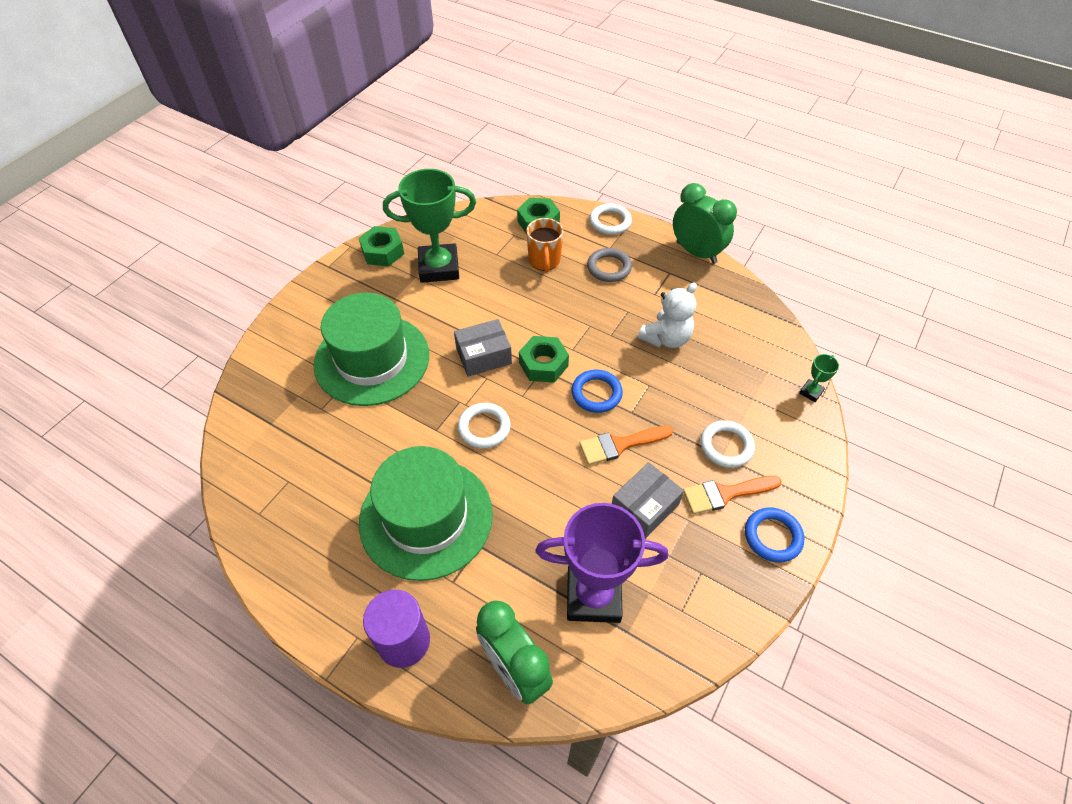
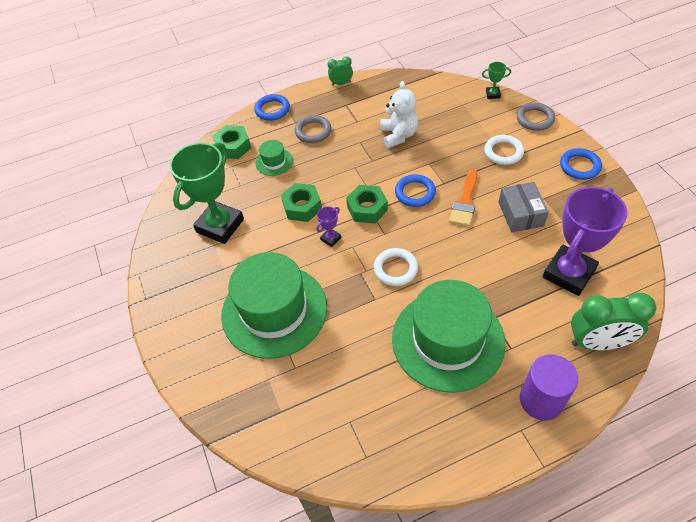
camera: 50 degrees left, 0 degrees up
(382, 252) = (167, 254): green nut -> green nut (302, 207)
(483, 356) = (331, 238): grey box -> purple trophy
(544, 261) = (274, 162): orange mug -> green hat
(610, 222) = (272, 110): white ring -> blue ring
(696, 252) = (341, 83): green clock -> green clock, size x0.52
(725, 494) = (537, 171): orange brush -> none
(810, 453) = (535, 119): none -> grey ring
(811, 392) = (493, 94): green trophy -> green trophy turned 75 degrees counterclockwise

